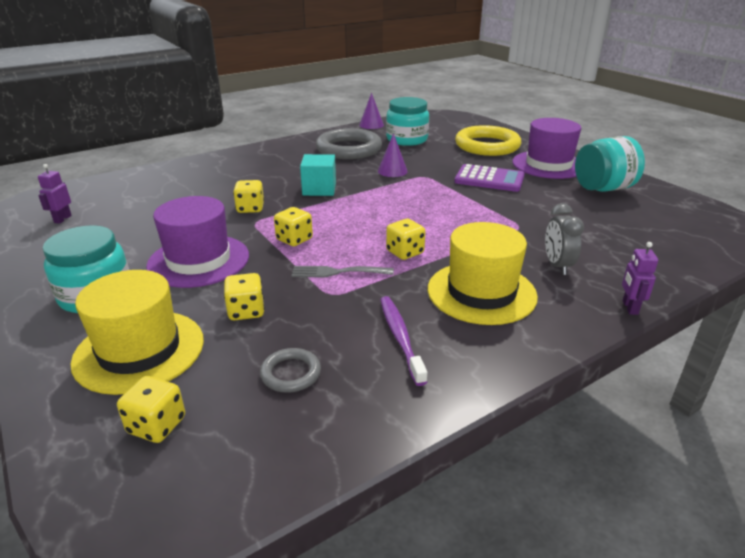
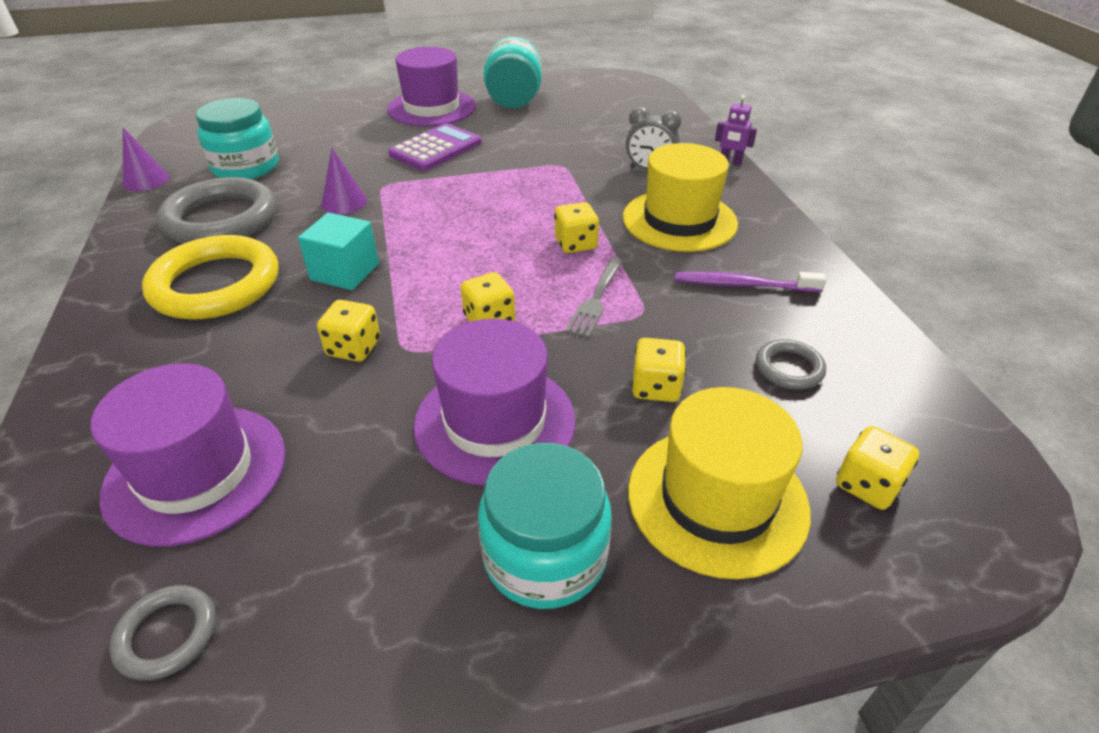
camera: 70 degrees left, 10 degrees up
(62, 219) = (167, 635): purple robot -> grey ring
(151, 199) = (196, 472): none -> purple hat
(487, 146) = (338, 123): yellow ring -> yellow ring (216, 284)

